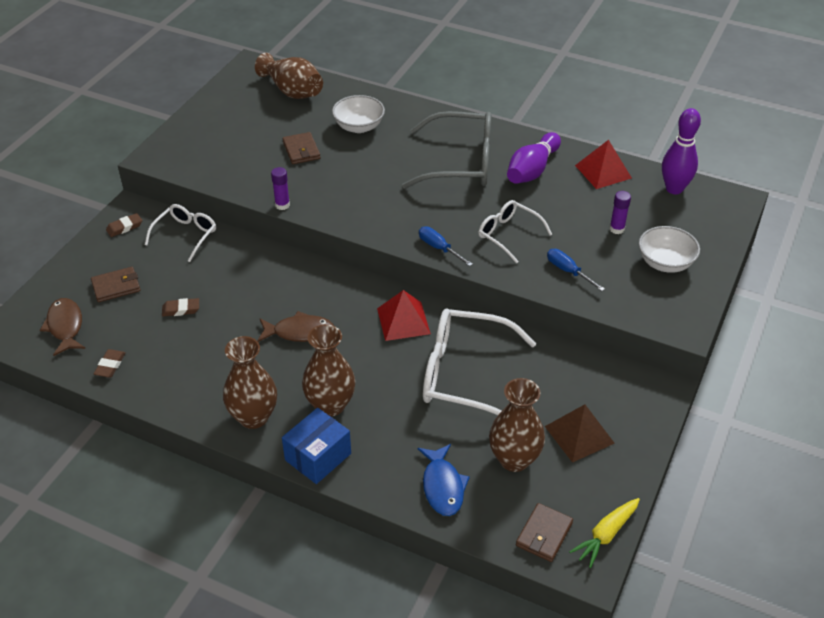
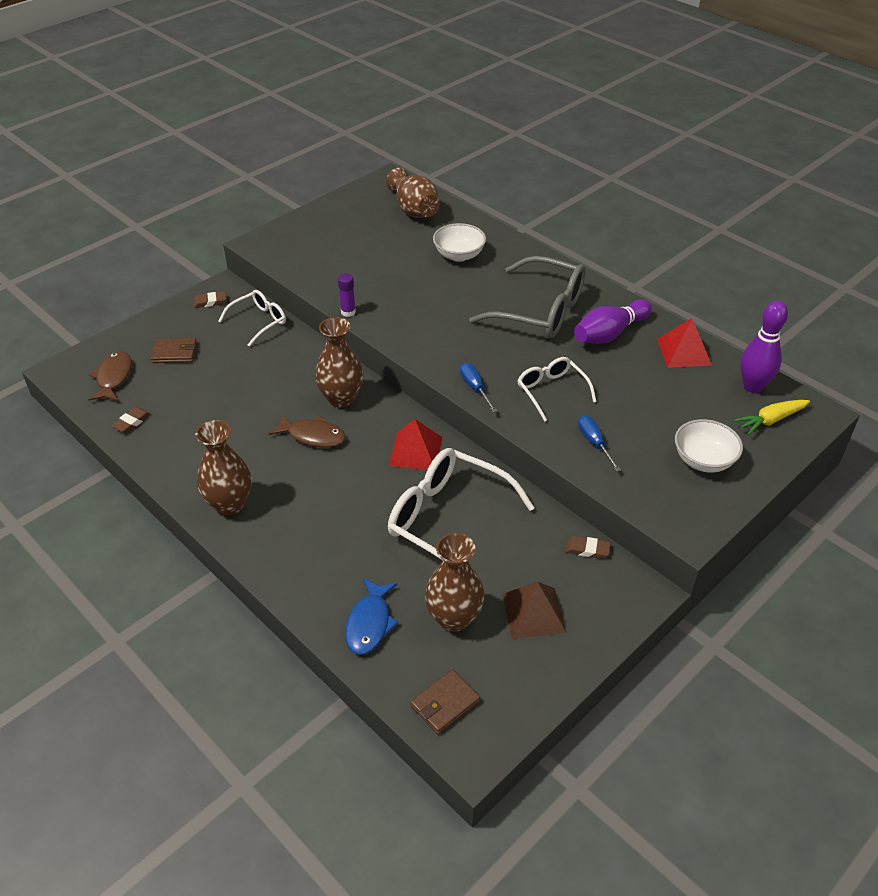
camera: 20 degrees right, 0 degrees up
(181, 309) = (218, 387): brown eraser -> brown eraser (587, 549)
(301, 150) = (393, 266): brown wallet -> none
(318, 457) = (267, 558): blue box -> none
(330, 405) = (305, 513): brown vase -> brown vase (341, 398)
(606, 535) = (508, 725): yellow carrot -> yellow carrot (770, 420)
(617, 229) = (668, 413): purple glue stick -> none

